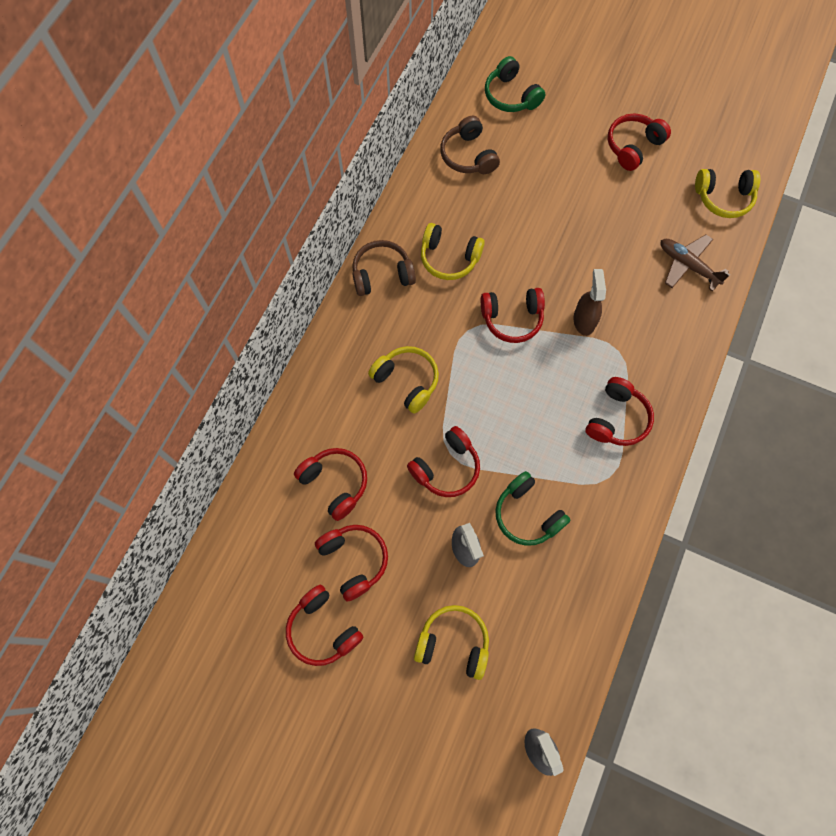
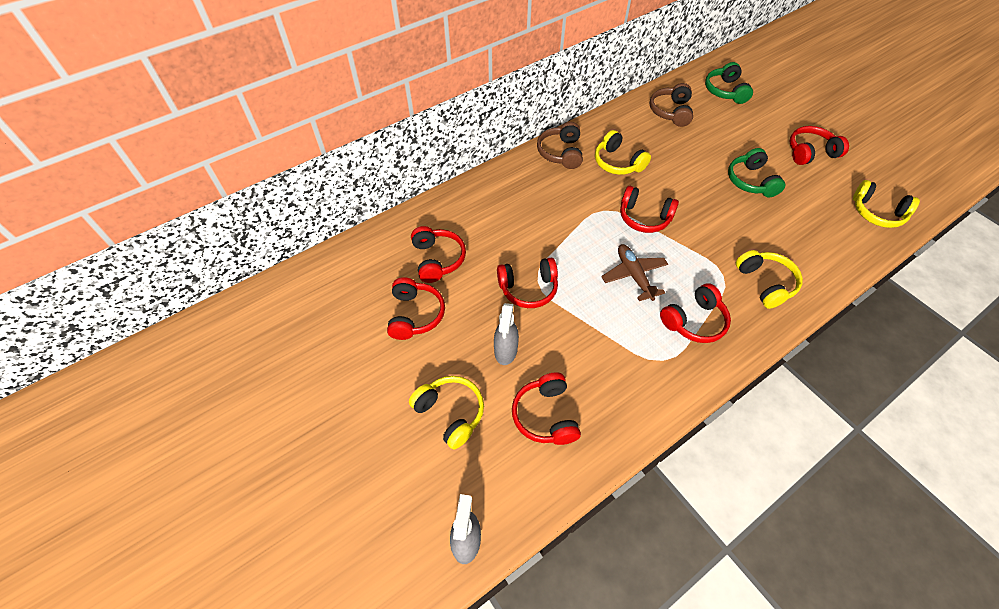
camera: 30 degrees right, 15 degrees down
(323, 629) = (359, 348): red headphones -> red headphones (545, 415)
(382, 274) = (561, 153): brown headphones -> brown headphones turned 105 degrees counterclockwise
(406, 381) = (535, 221): yellow headphones -> yellow headphones (765, 283)
(527, 514) = (574, 352): green headphones -> green headphones (751, 181)
(584, 320) = (704, 243): brown spray bottle -> none
(687, 265) = (819, 244): brown plane -> brown plane (634, 275)

